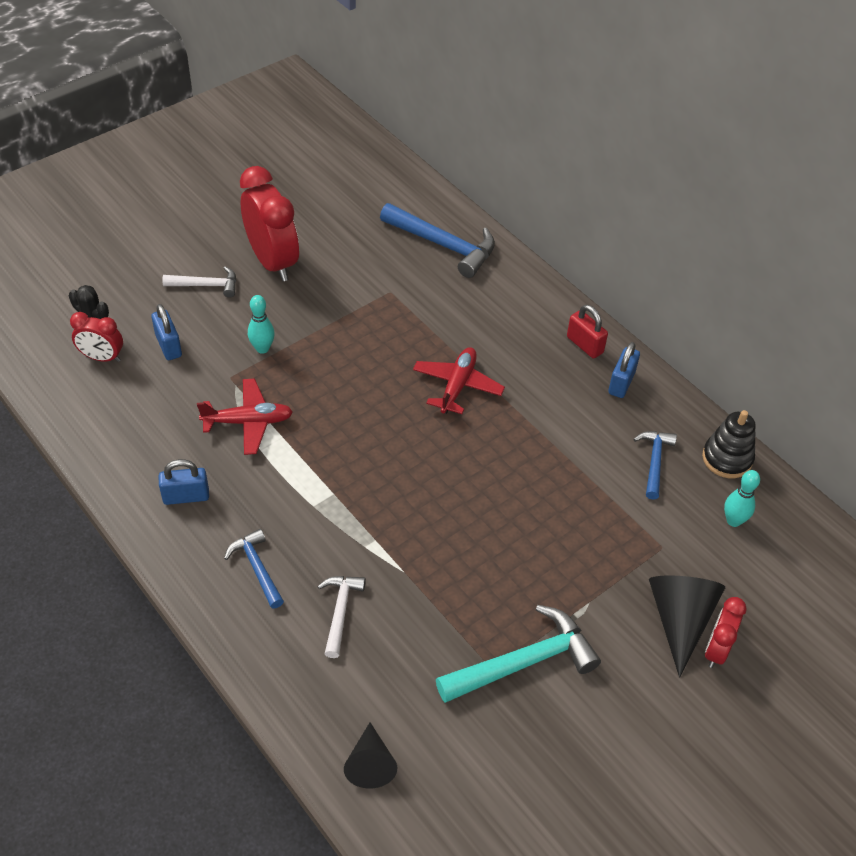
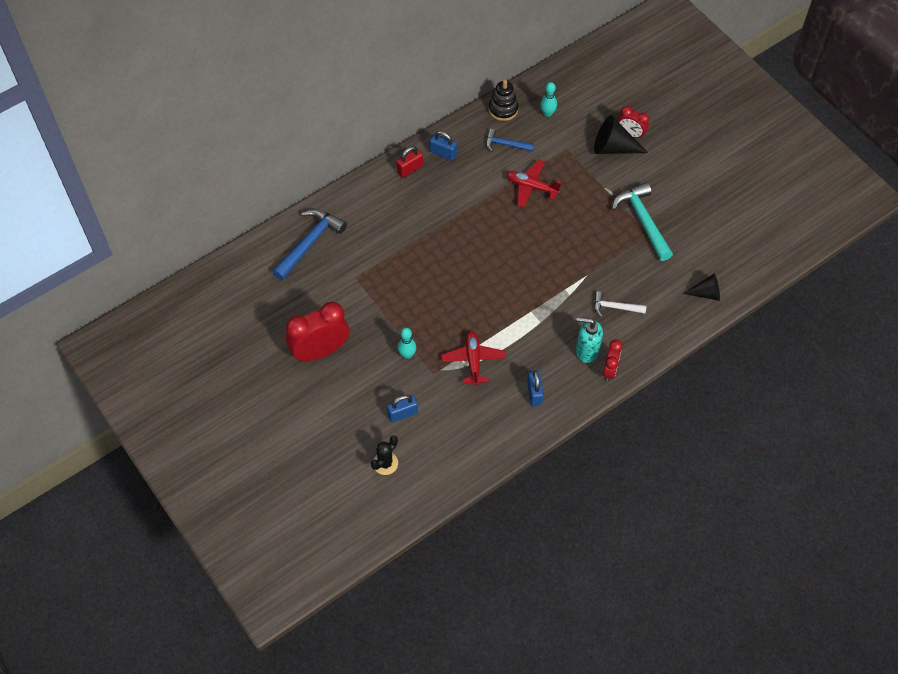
camera: 85 degrees left, 10 degrees up
(102, 357) = (413, 456): red clock -> red clock (610, 370)
(206, 285) = (342, 393): white hammer -> none
(257, 568) = (586, 351): blue hammer -> turquoise soap dispenser
(457, 386) = (444, 241): red plane -> red plane (531, 187)

